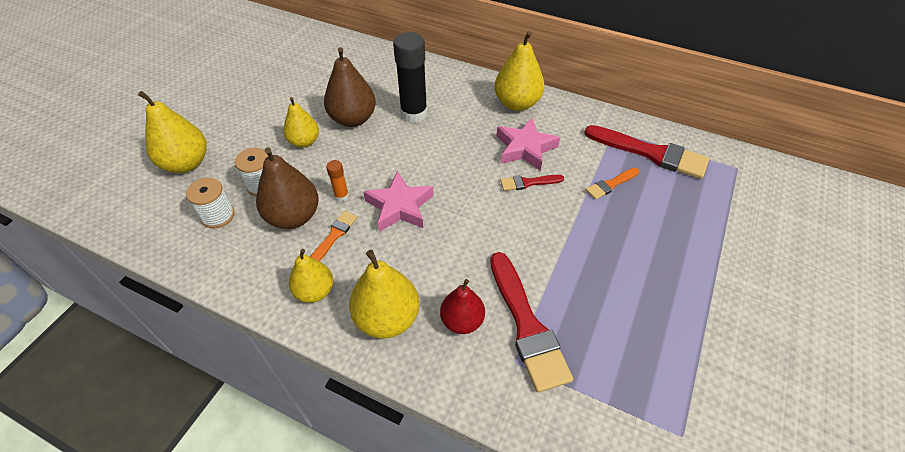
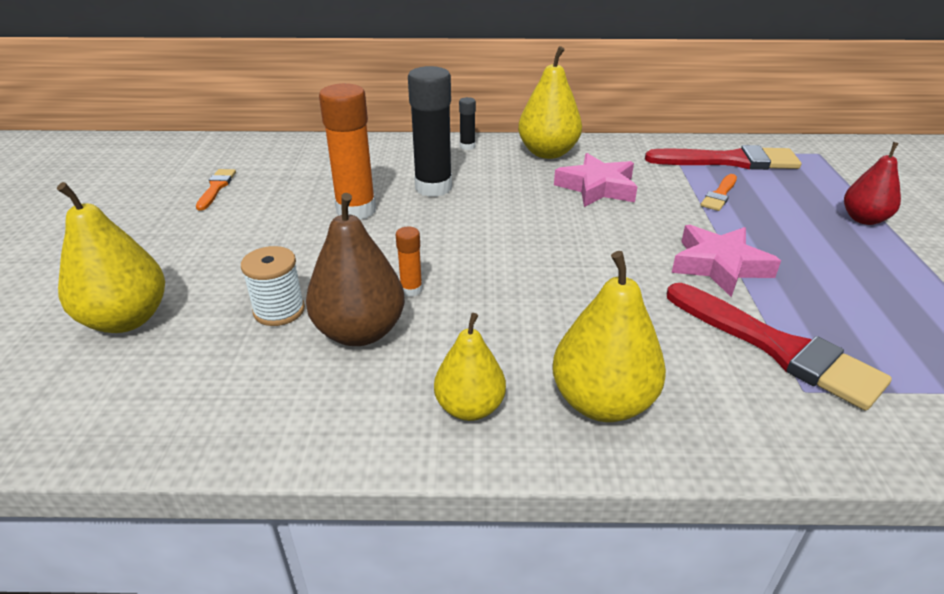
camera: 25 degrees left, 15 degrees down
(218, 216) = (233, 366): white spool -> none
(304, 142) = (305, 248): yellow pear -> none
(334, 235) = (440, 335): orange brush -> orange brush (216, 188)
(353, 119) = (356, 210): brown pear -> orange glue stick
(399, 206) = (501, 279): pink star -> pink star (719, 266)
(462, 321) = (699, 370): red pear -> red pear (863, 219)
(465, 80) = (467, 146): none -> black glue stick
(528, 183) = (632, 216): red brush -> none

